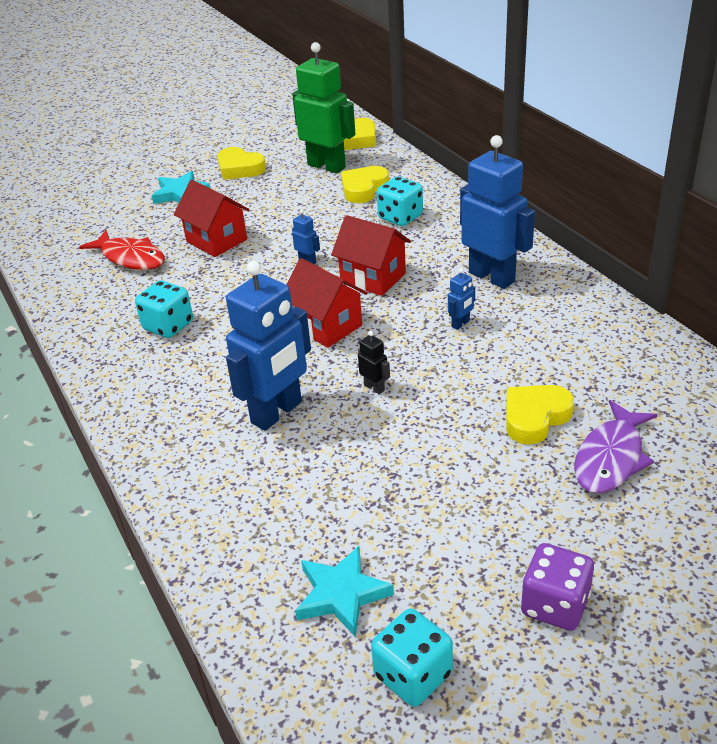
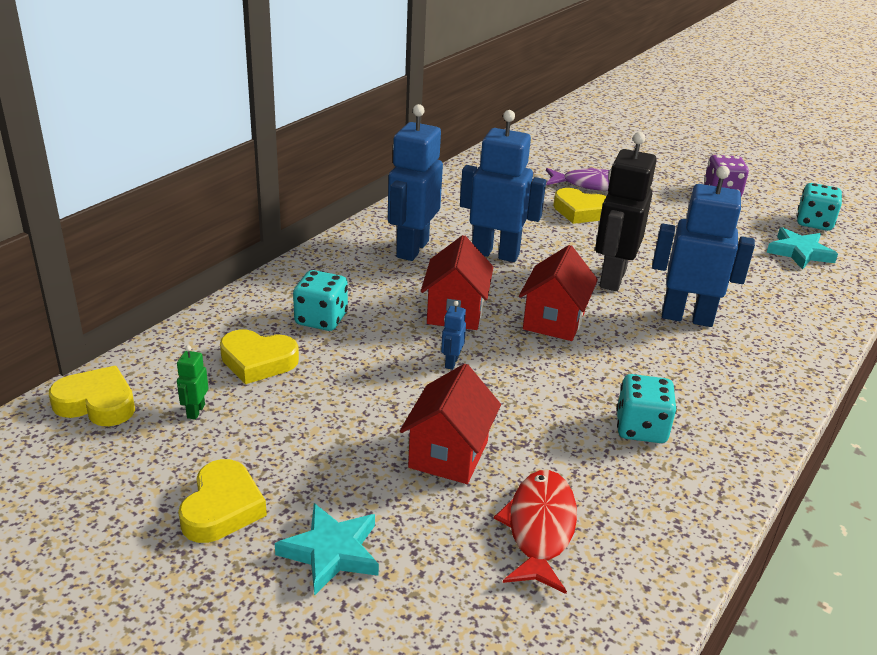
camera: 120 degrees left, 5 degrees down
(327, 166) = (195, 411): green robot -> green robot, size x0.41
(374, 387) = (612, 278): black robot -> black robot, size x2.45
(461, 324) = (495, 254): blue robot -> blue robot, size x2.45

